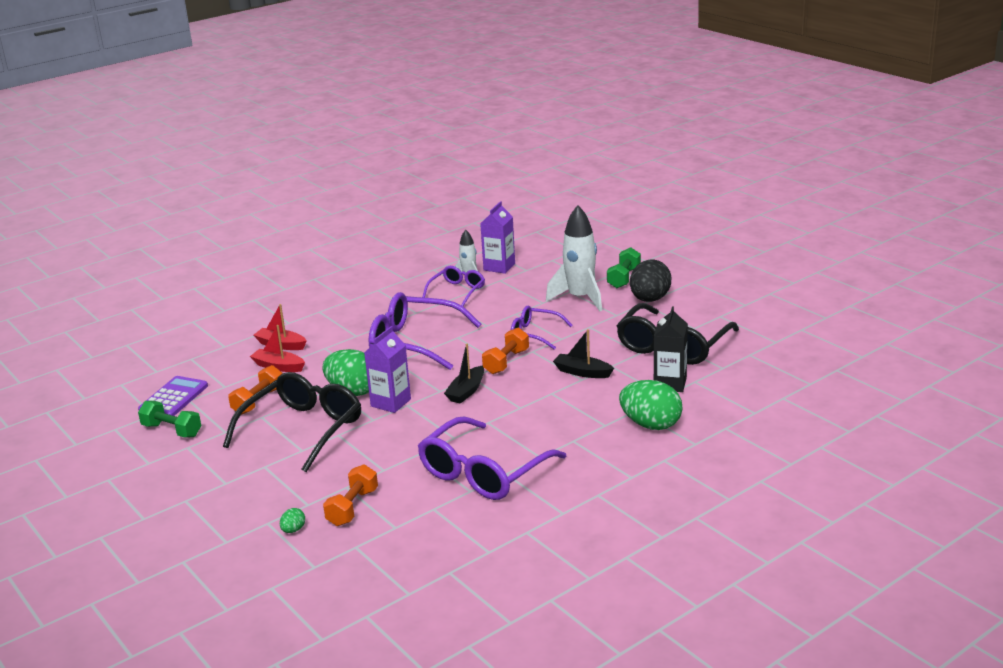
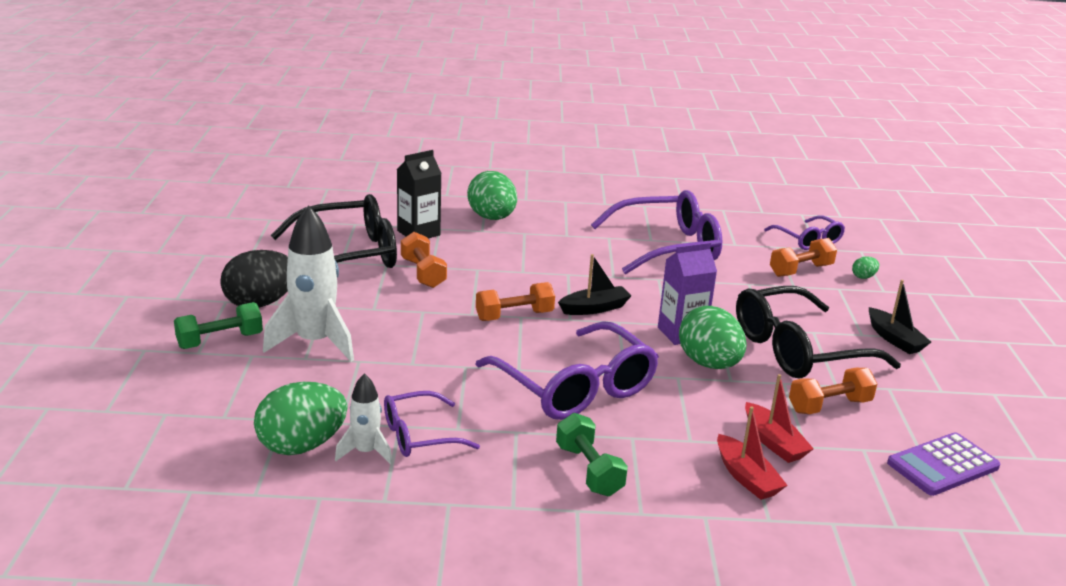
camera: 145 degrees left, 0 degrees up
(172, 430) = (956, 419): green dumbbell -> green dumbbell (589, 470)
(499, 267) = (302, 446): purple carton -> green egg
(535, 334) = (437, 329): purple glasses -> purple glasses (808, 240)
(582, 372) = (466, 273): black boat -> black boat (894, 339)
(607, 359) = (423, 273): none -> orange dumbbell

